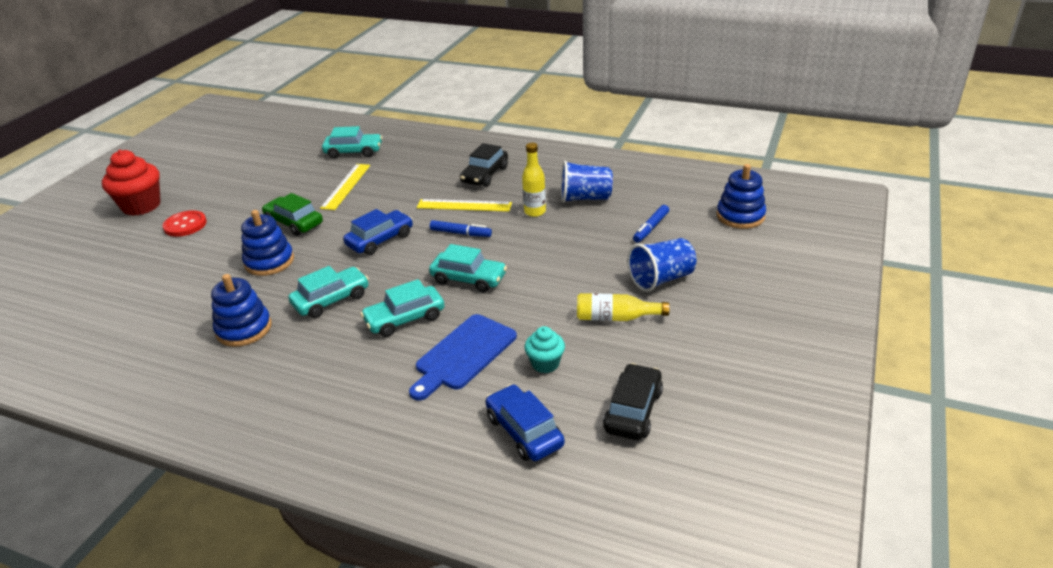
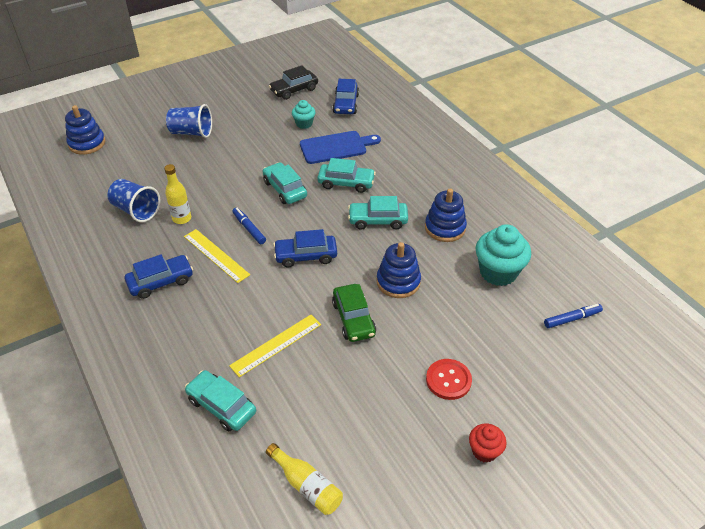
camera: 145 degrees left, 10 degrees up
(141, 206) = (484, 451): red cupcake -> red cupcake, size x0.55
(160, 315) = (498, 272): none -> turquoise cupcake
(485, 175) = (161, 282): black car -> blue car
(616, 317) = (243, 126): yellow bottle -> yellow bottle (307, 485)
(651, 228) = (142, 164): blue marker -> blue marker (572, 319)

